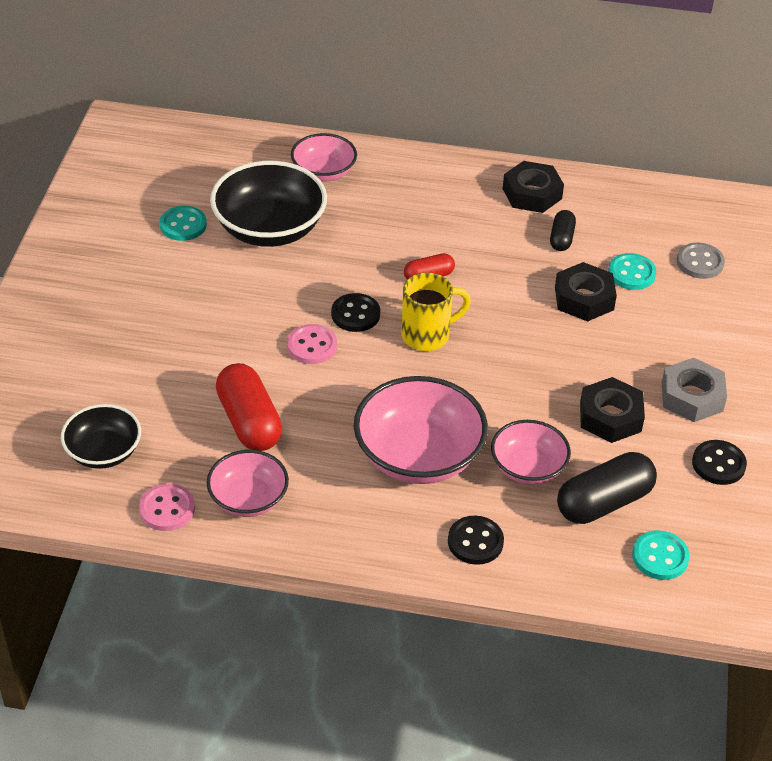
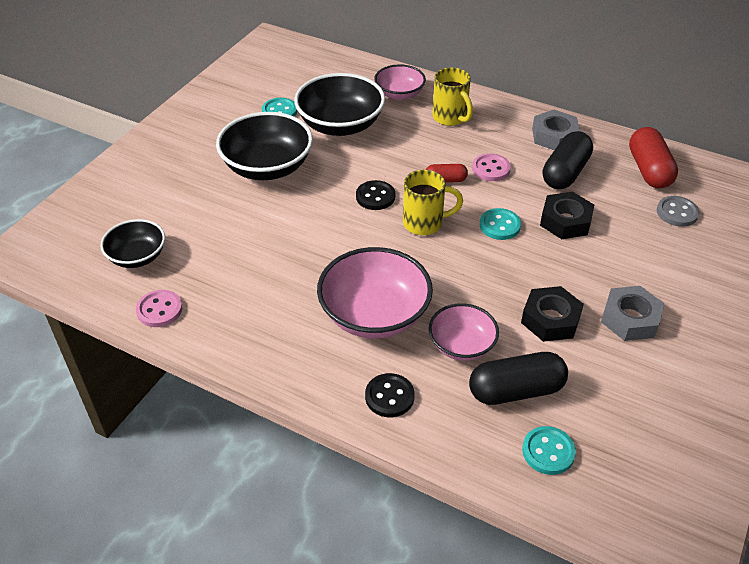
camera: 20 degrees right, 0 degrees up
(205, 303) = (267, 167): none -> black bowl
(248, 499) = (224, 317): pink bowl -> none
(249, 422) = (255, 258): red capsule -> red capsule (649, 170)
(312, 346) = (331, 213): pink button -> pink button (491, 169)
(400, 193) = (450, 118): none -> yellow mug
(532, 193) = (554, 136): black nut -> grey nut
(561, 238) = (565, 173): black capsule -> black capsule, size x1.82
(631, 273) = (614, 210): turquoise button -> turquoise button (500, 225)
(718, 464) = (633, 382): black button -> none

